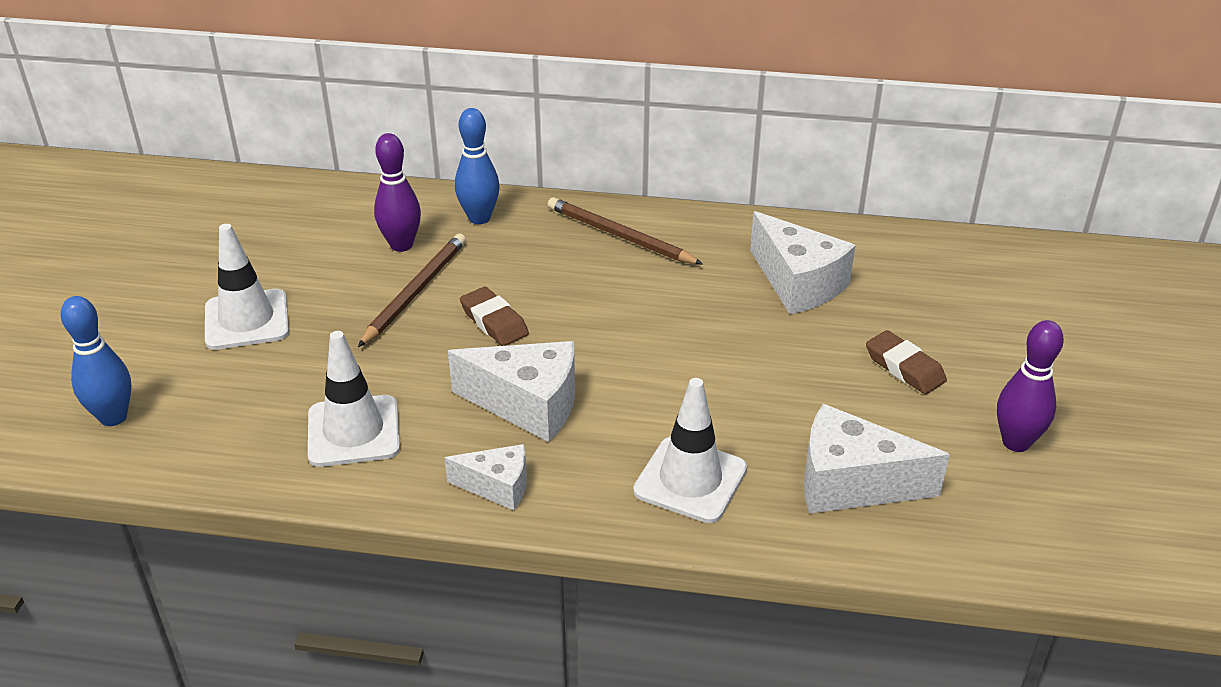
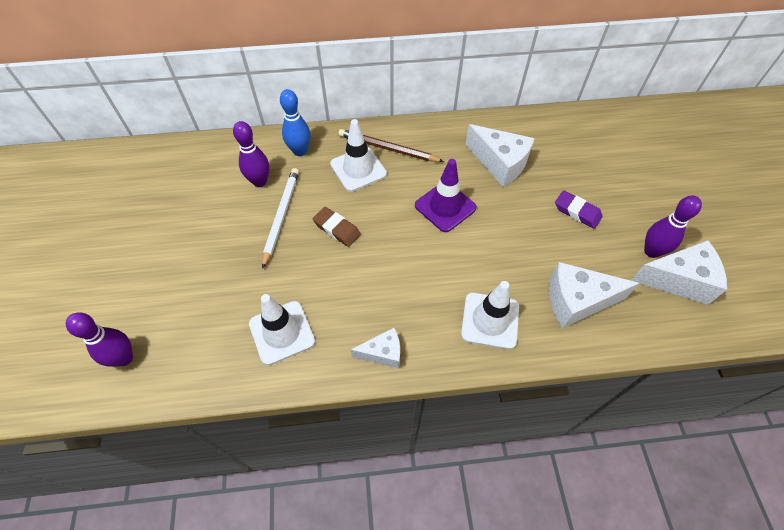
camera: 15 degrees left, 20 degrees up
(113, 417) = (124, 358): blue bowling pin -> purple bowling pin
(247, 320) = (183, 261): white traffic cone -> white traffic cone (358, 169)
(415, 292) = (281, 216): brown pencil -> white pencil
(528, 405) = (379, 287): white cheese -> white cheese (678, 280)
(681, 323) = (445, 207): none -> purple traffic cone
(904, 367) = (577, 212): brown eraser -> purple eraser

